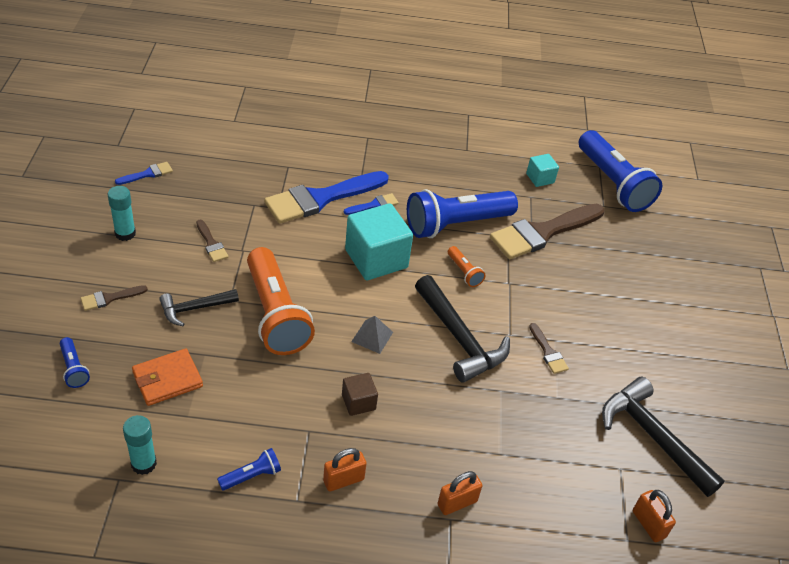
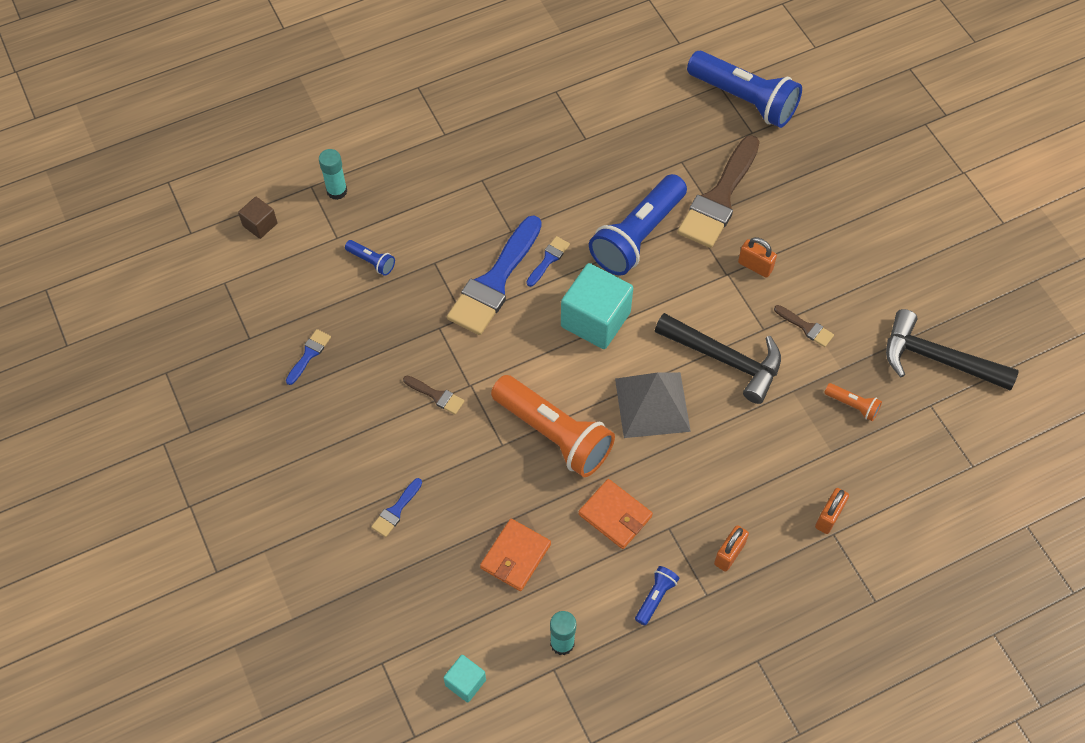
camera: 25 degrees left, 15 degrees up
(74, 369) = (428, 598): blue flashlight -> blue flashlight (372, 262)
(109, 298) = (396, 510): brown brush -> blue brush
(125, 233) = (348, 434): turquoise glue stick -> turquoise glue stick (337, 191)
(194, 309) = (479, 473): black hammer -> none
(272, 396) = (615, 515): none -> orange wallet
(358, 402) = (688, 476): brown cube -> brown cube (260, 224)
(372, 336) = (652, 404): grey pyramid -> grey pyramid, size x2.04
(464, 272) = (681, 286): orange flashlight -> orange flashlight (853, 405)
(540, 178) = (675, 133): turquoise cube -> turquoise cube (465, 682)
(648, 524) = (980, 442): orange padlock -> orange padlock (755, 266)

